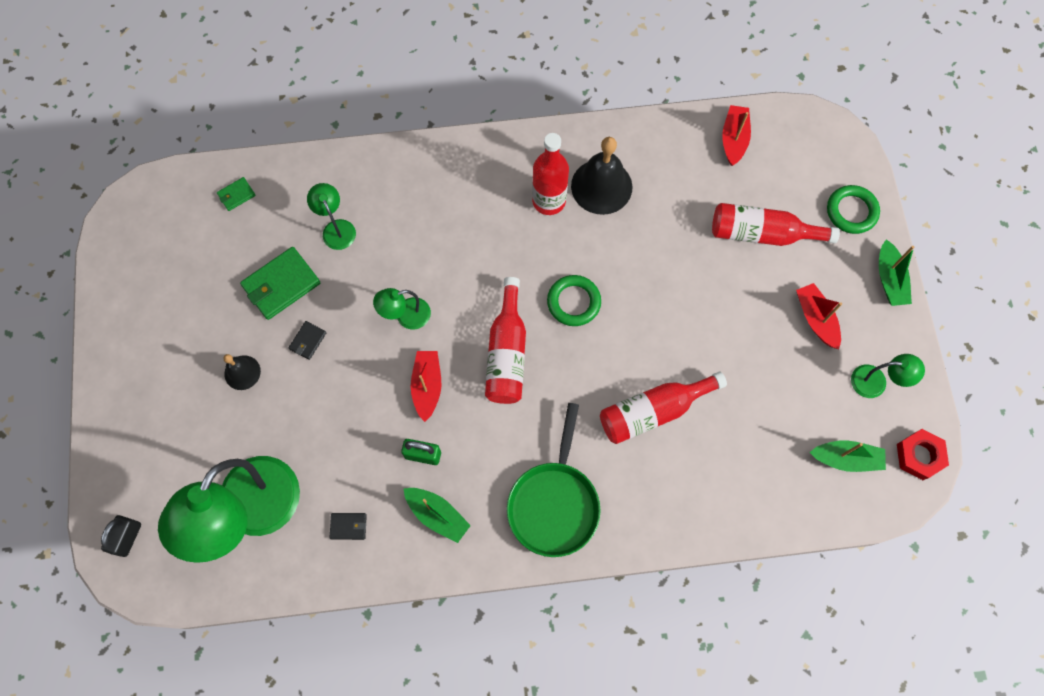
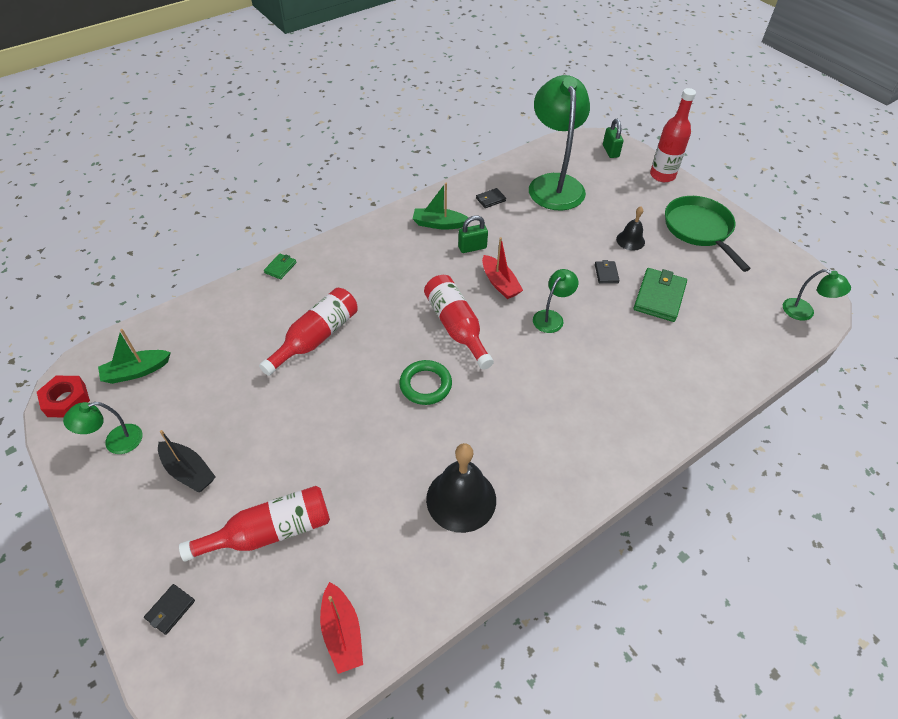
camera: 150 degrees right, 20 degrees down
(128, 538) = (610, 151): black padlock -> green padlock
(236, 195) = (757, 339): green wallet -> green wallet (280, 268)
(336, 228) = (660, 351): green lamp -> green lamp (804, 312)
(549, 201) = (502, 459): red bottle -> red bottle (662, 175)
(554, 503) = (363, 258): green pan -> green pan (699, 230)
(816, 319) = (188, 471): red boat -> black boat
(851, 211) = (170, 610): green ring -> black wallet
(889, 279) = (112, 549): green boat -> none

